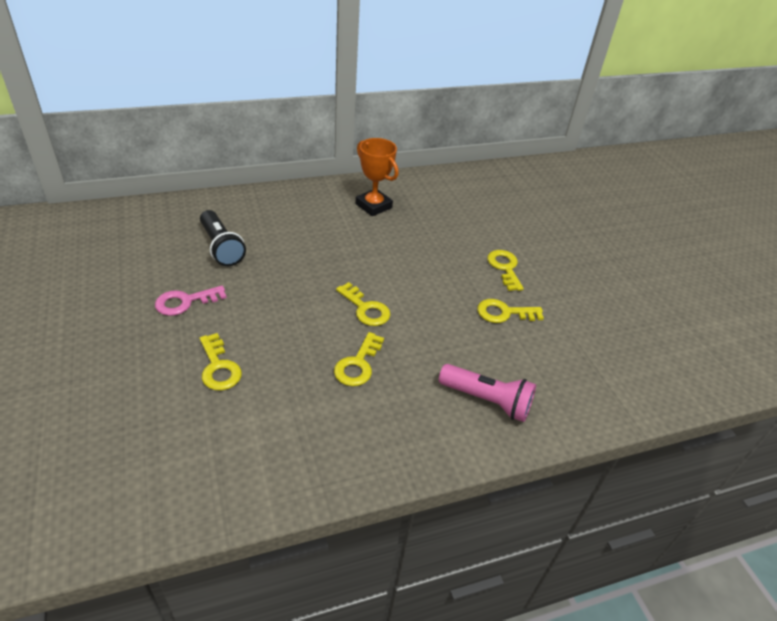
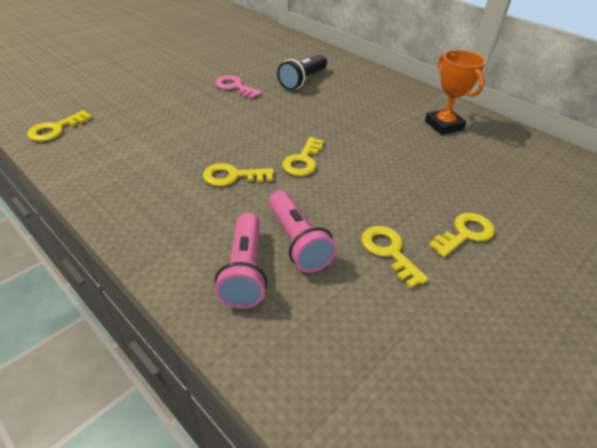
camera: 65 degrees right, 0 degrees up
(219, 367) = (183, 118): yellow key -> yellow key (56, 129)
(373, 206) = (444, 125): orange trophy -> orange trophy turned 45 degrees counterclockwise
(469, 357) = (297, 241): none -> pink flashlight

